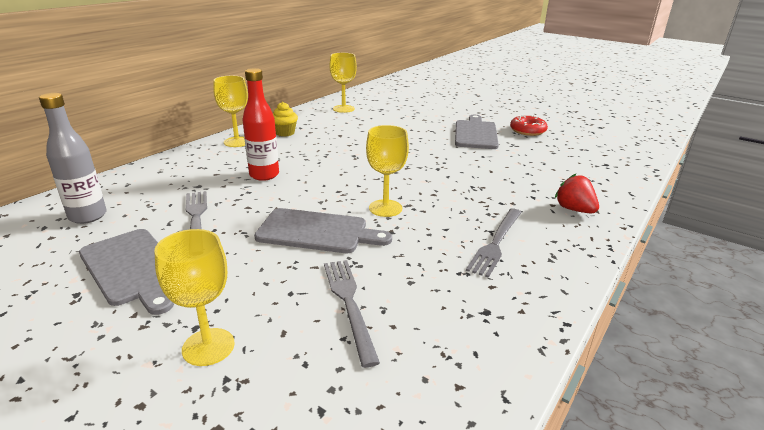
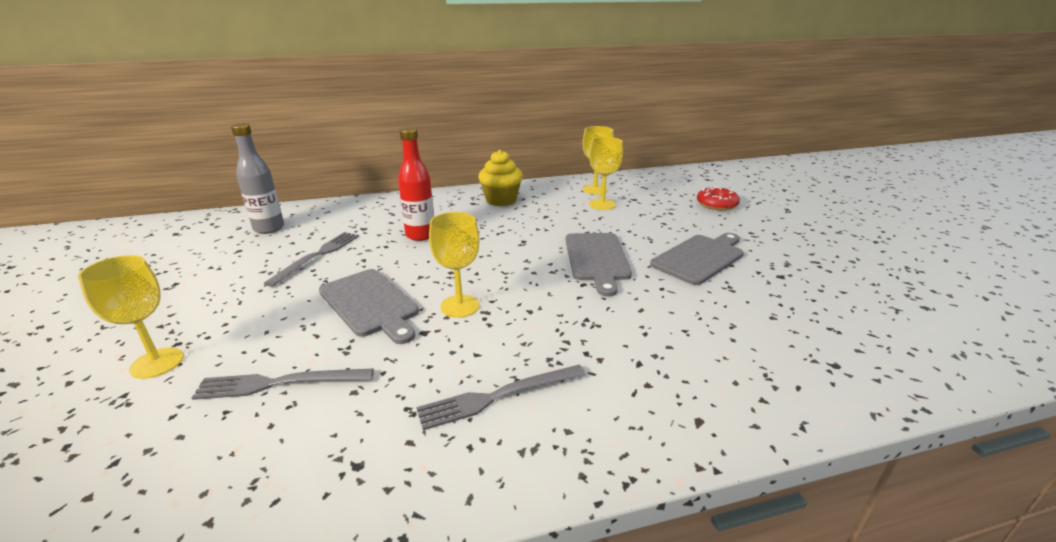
camera: 40 degrees right, 0 degrees up
(133, 268) = (225, 279): grey cutting board -> grey cutting board (597, 259)
(237, 142) = (451, 198): yellow goblet -> yellow goblet (602, 204)
(285, 133) = (501, 200): yellow cupcake -> yellow cupcake, size x1.53
(349, 304) = (279, 383): grey fork -> grey fork turned 120 degrees counterclockwise
(527, 131) = (782, 276): red donut -> red donut (716, 204)
(574, 209) = (666, 405): red strawberry -> none

